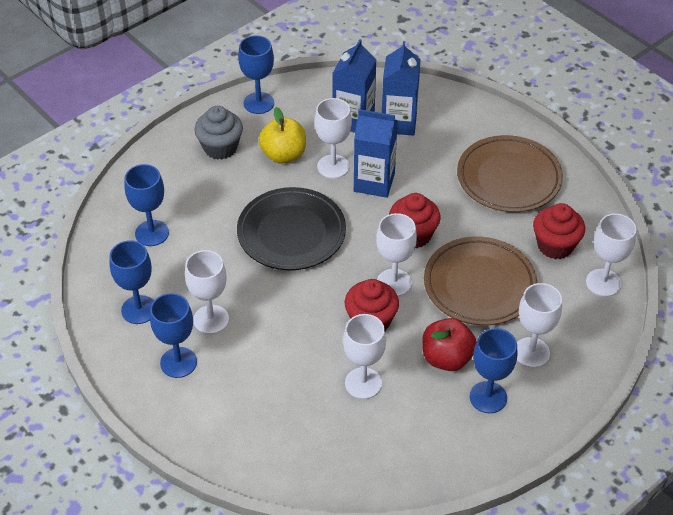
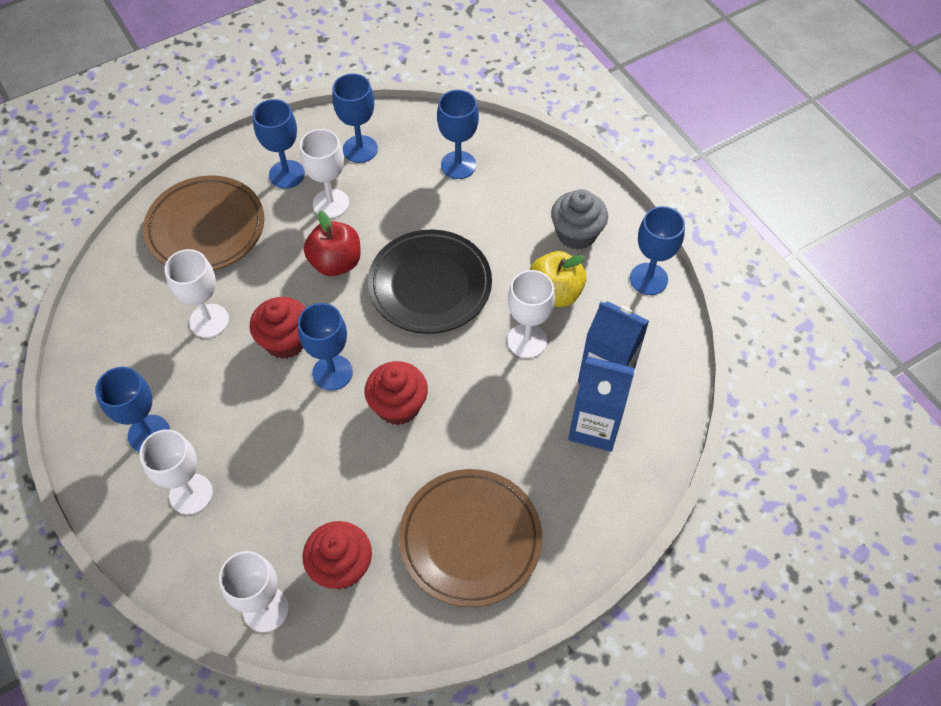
camera: 100 degrees right, 10 degrees up
(374, 182) = (492, 380): blue carton -> none
(394, 282) = (332, 372): white goblet -> blue goblet
(447, 358) = (213, 404): red apple -> red apple (336, 263)
(479, 285) = (303, 461): brown plate -> brown plate (206, 228)

